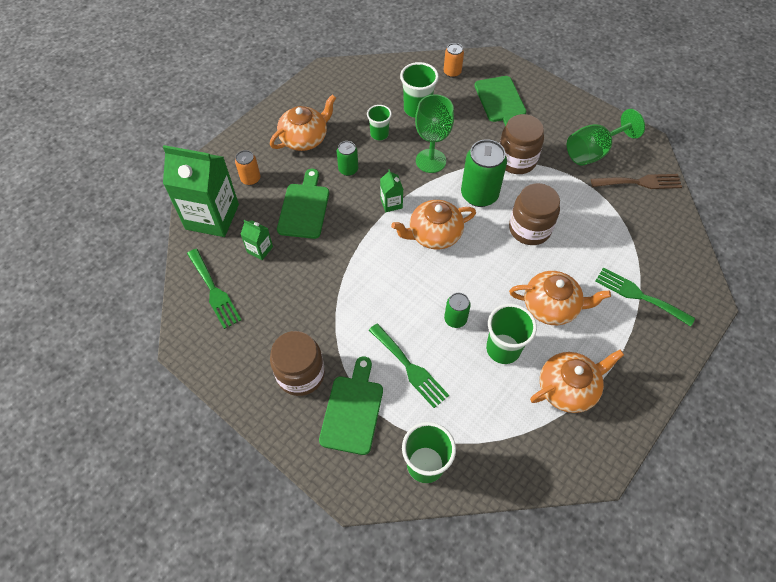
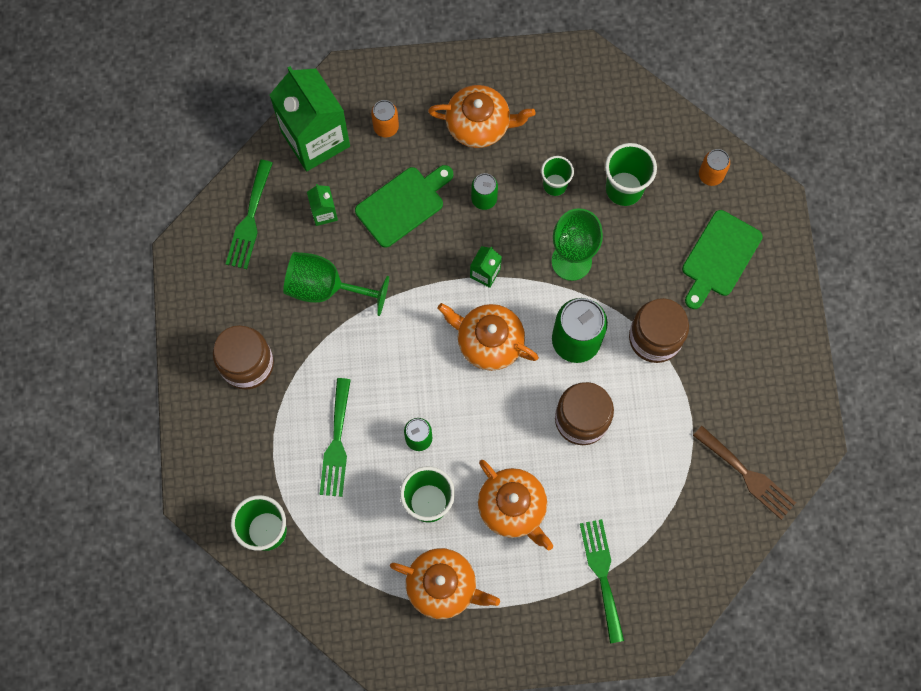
camera: 45 degrees right, 15 degrees up
(352, 410) = (256, 434): green cutting board -> none
(593, 152) = (743, 400): green goblet -> green goblet (325, 288)

